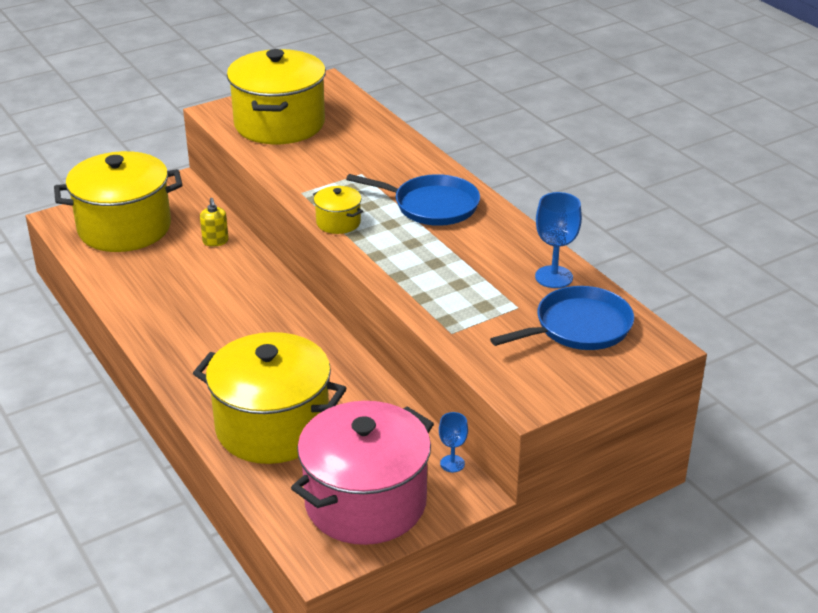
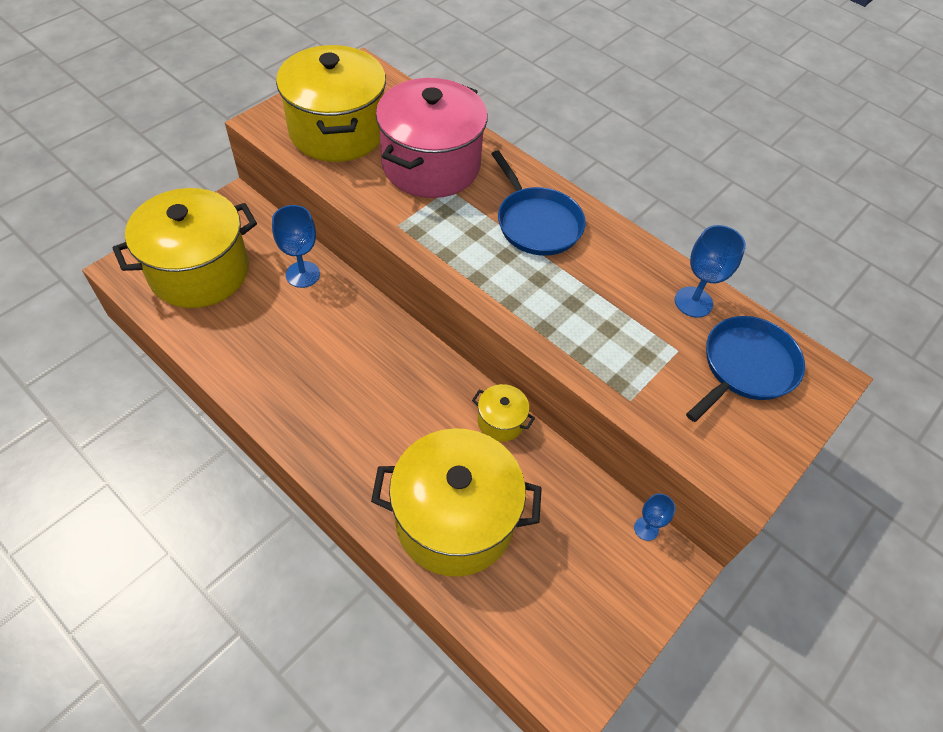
camera: 20 degrees left, 20 degrees up
(215, 241) = (302, 274): yellow soap dispenser -> blue goblet
(338, 222) = (453, 262): yellow pot -> yellow pot (500, 421)
(365, 502) = (585, 603): pink pot -> pink pot (431, 165)
(432, 206) = (537, 223): blue pan -> blue pan turned 60 degrees clockwise

